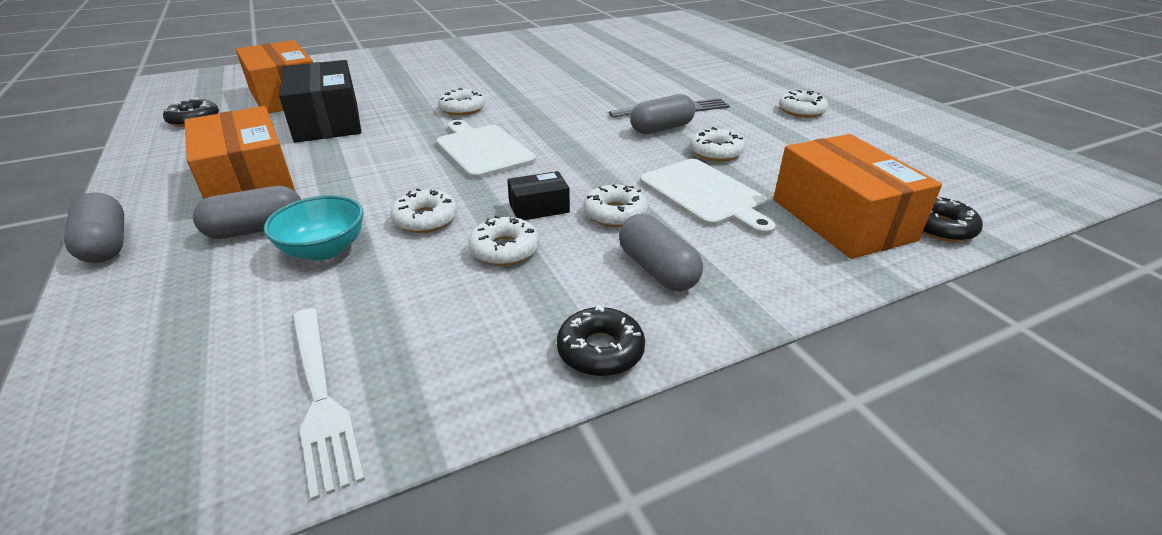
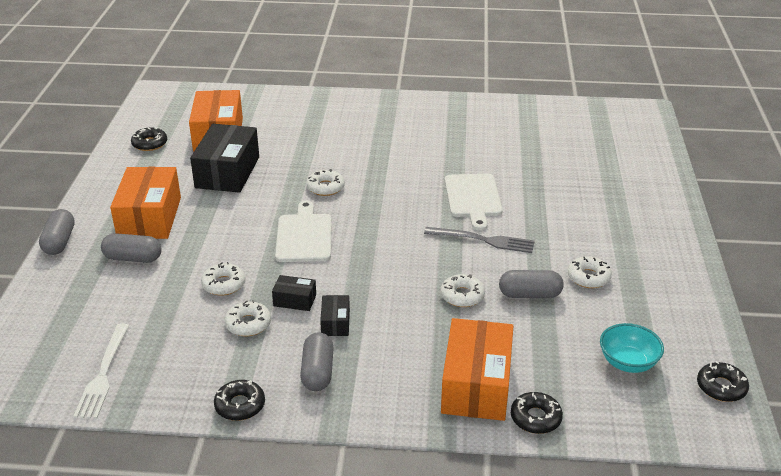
camera: 30 degrees right, 0 degrees up
(324, 250) = (157, 286): turquoise bowl -> turquoise bowl (628, 362)
(615, 214) = (335, 323): white donut -> black box
(661, 128) = (449, 258): grey capsule -> grey capsule (530, 294)
(705, 194) = (409, 330): white cutting board -> white cutting board (473, 198)
(1025, 151) = (721, 387): none -> black donut

